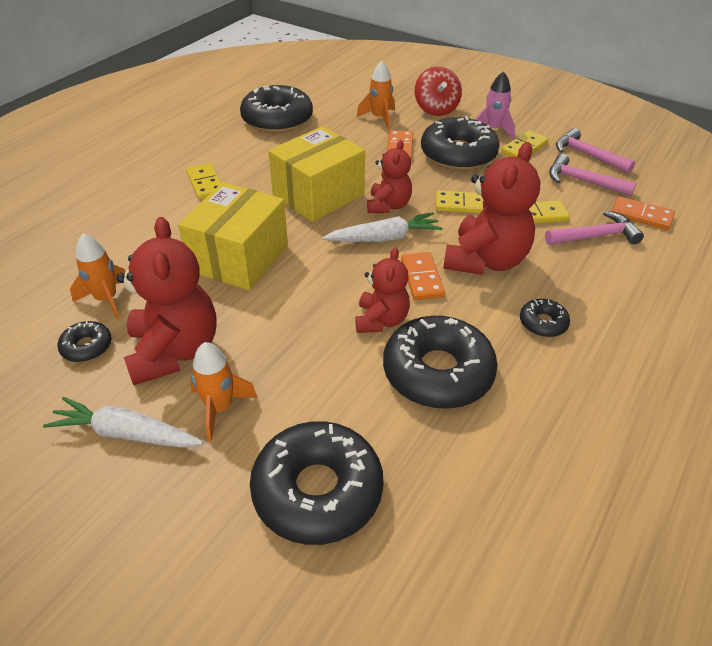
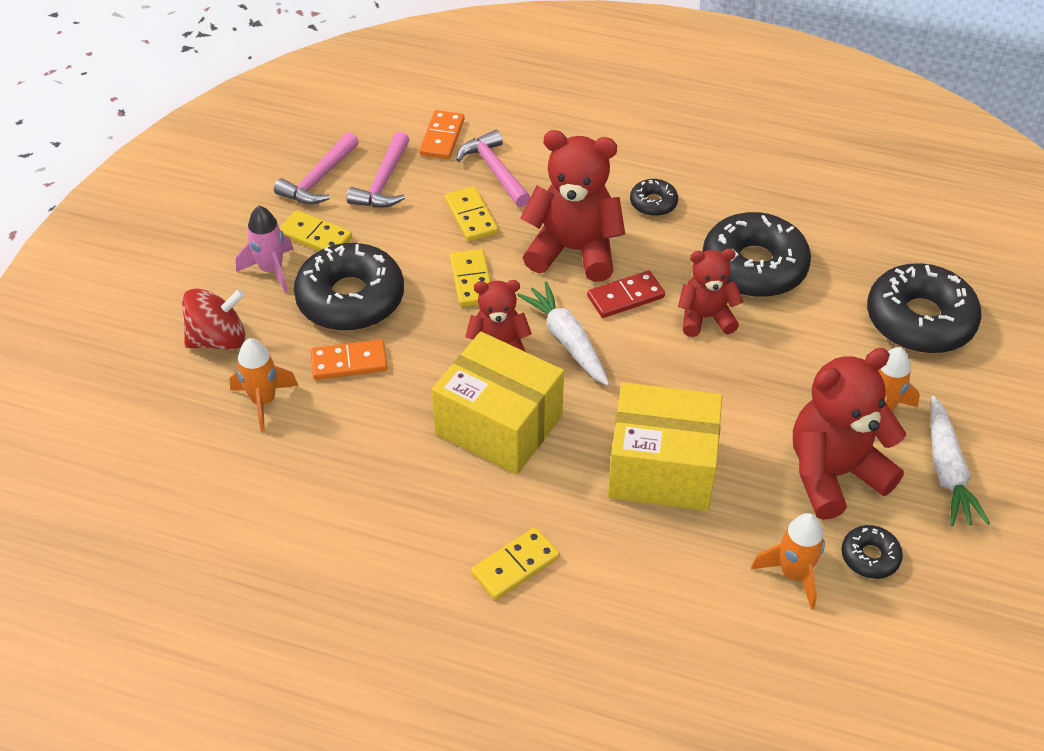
camera: 105 degrees left, 5 degrees up
(277, 119) = (295, 535): black donut -> none
(421, 278) = (625, 297): orange domino -> red domino

